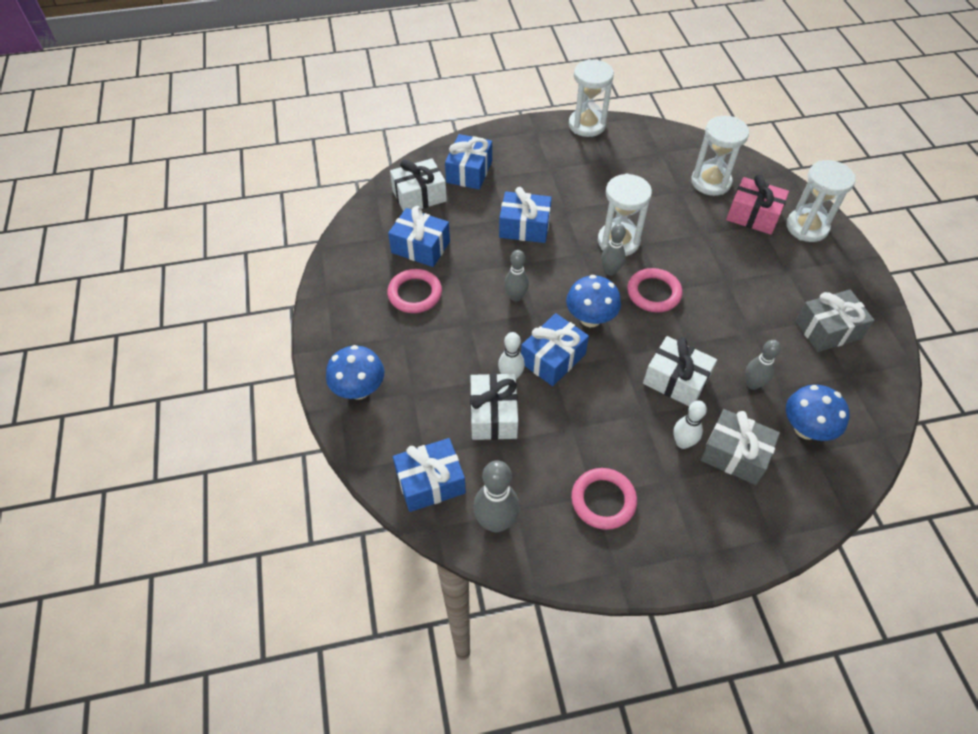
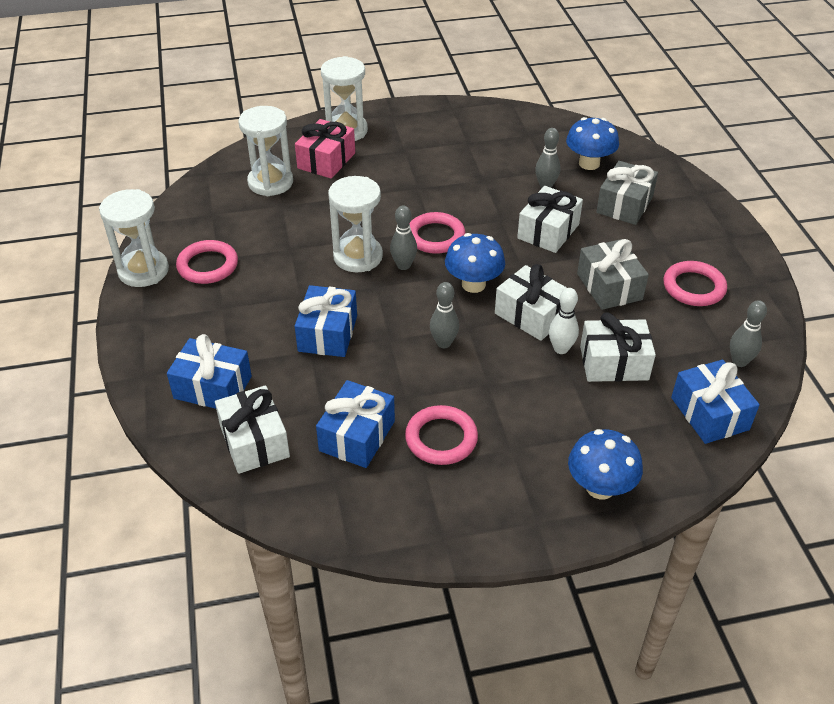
camera: 90 degrees left, 10 degrees down
(496, 522) = (739, 361): grey bowling pin -> grey bowling pin, size x0.66
(553, 358) = (531, 315): blue gift -> white gift
(596, 156) = (208, 265): none -> pink ring
(682, 443) = (619, 233): white bowling pin -> none
(828, 330) = (478, 137): grey gift -> grey gift (609, 286)

